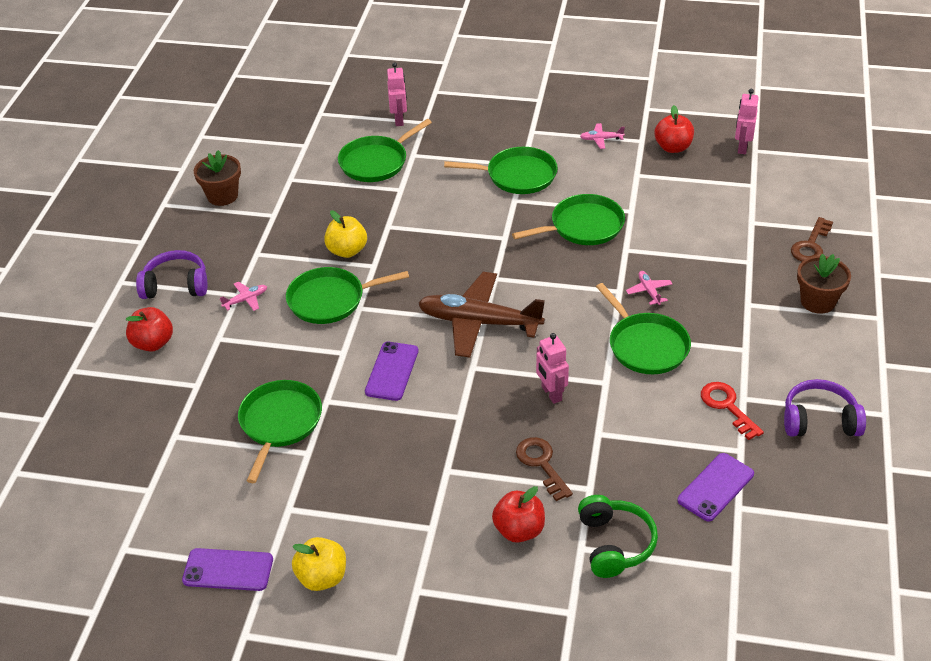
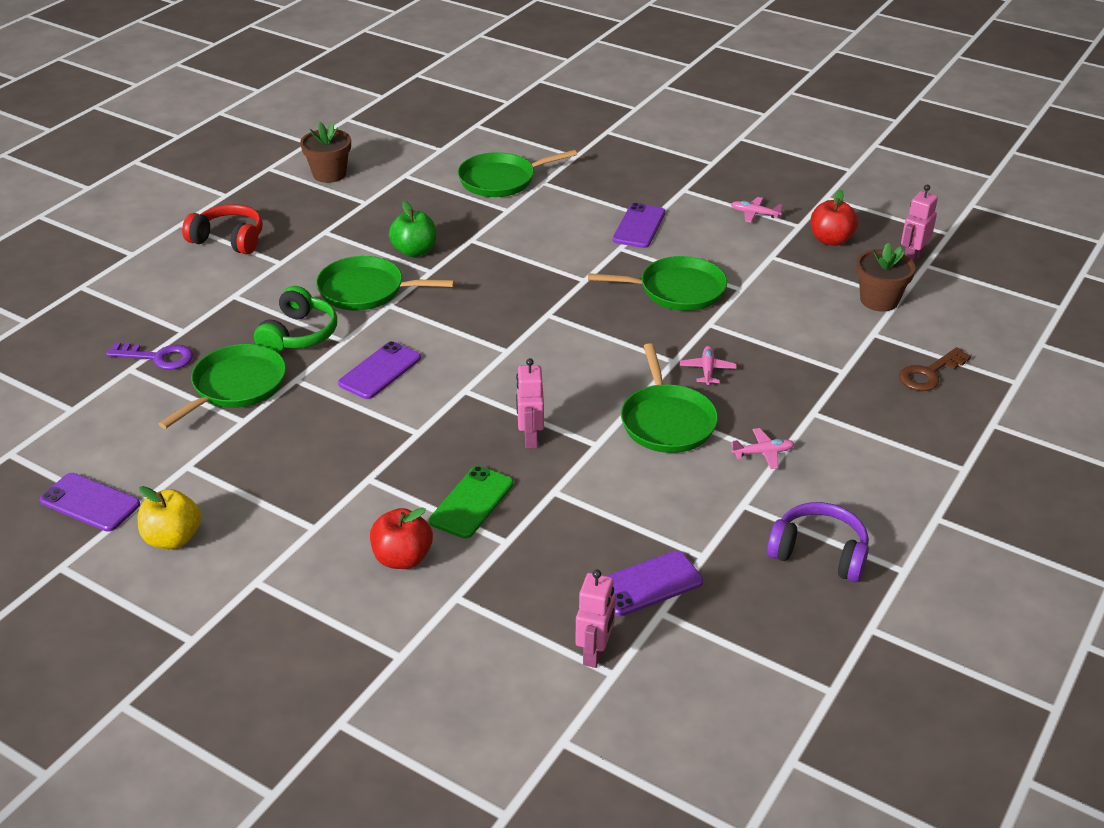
camera: 20 degrees right, 5 degrees down
(153, 343) = (171, 283): red apple -> none
(176, 285) = (229, 240): purple headphones -> red headphones
(192, 417) = (158, 357): none -> purple key
(246, 300) = (285, 269): pink plane -> pink plane (763, 453)
(347, 251) = (414, 251): yellow apple -> green apple
(399, 120) = (551, 148): pink robot -> pink robot (595, 653)
(478, 322) = (501, 350): brown plane -> none
(517, 176) = (639, 226): green pan -> purple phone
(541, 464) = (471, 502): brown key -> green phone
(614, 544) = (495, 604): green headphones -> green headphones (299, 334)
(727, 406) = (718, 507): red key -> none
(817, 301) = (899, 432): brown flower pot -> brown flower pot (879, 300)

